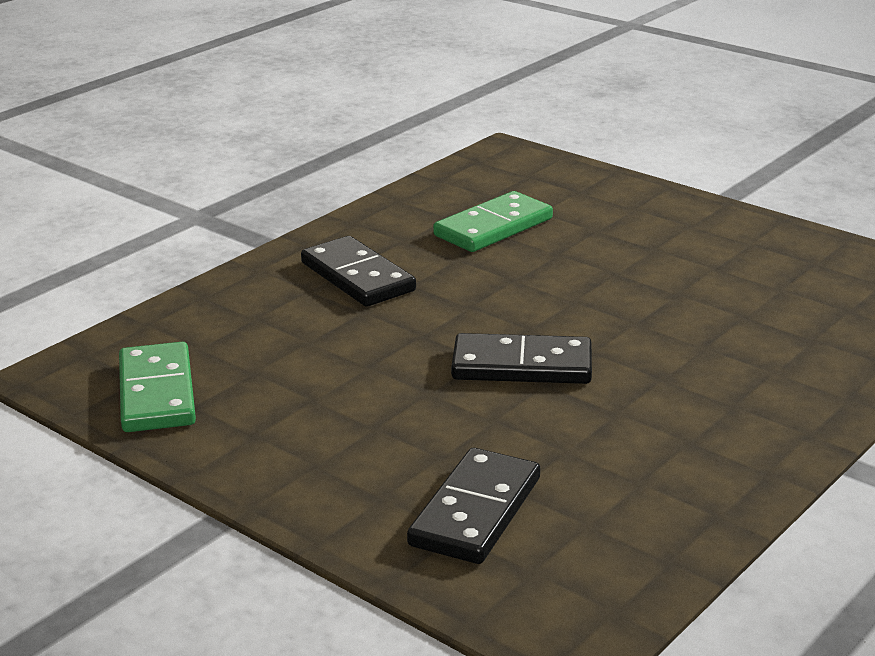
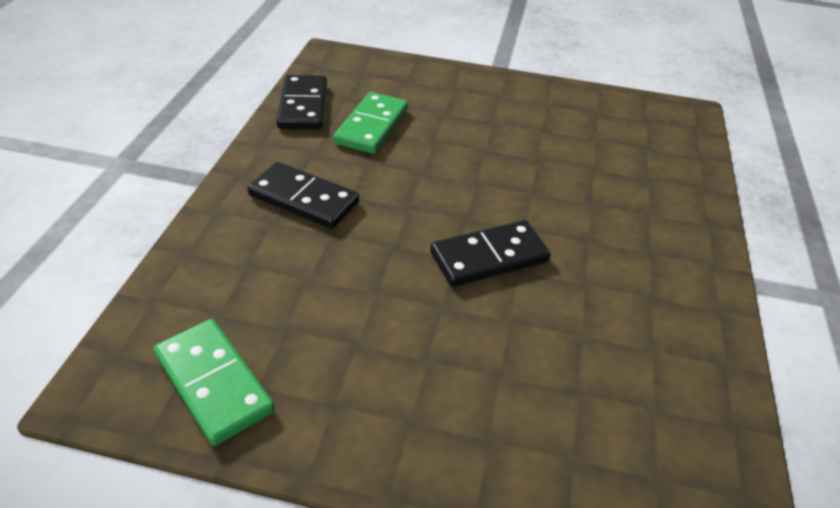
camera: 30 degrees left, 15 degrees up
(476, 511) = (570, 428): black domino -> black domino (303, 106)

